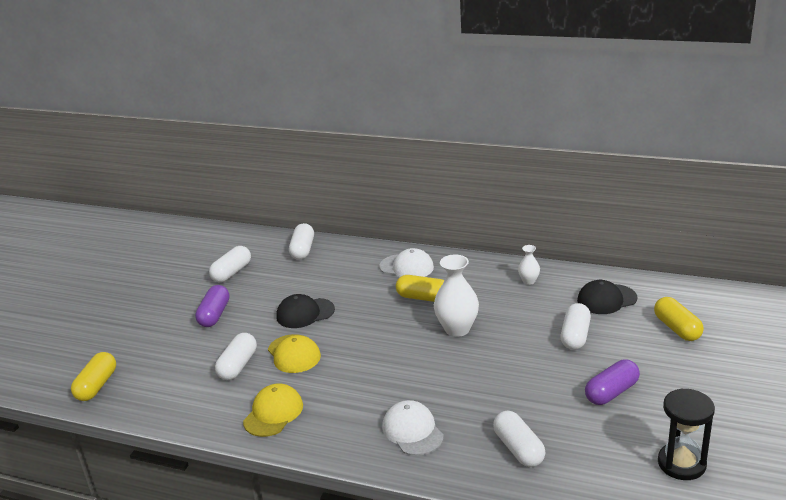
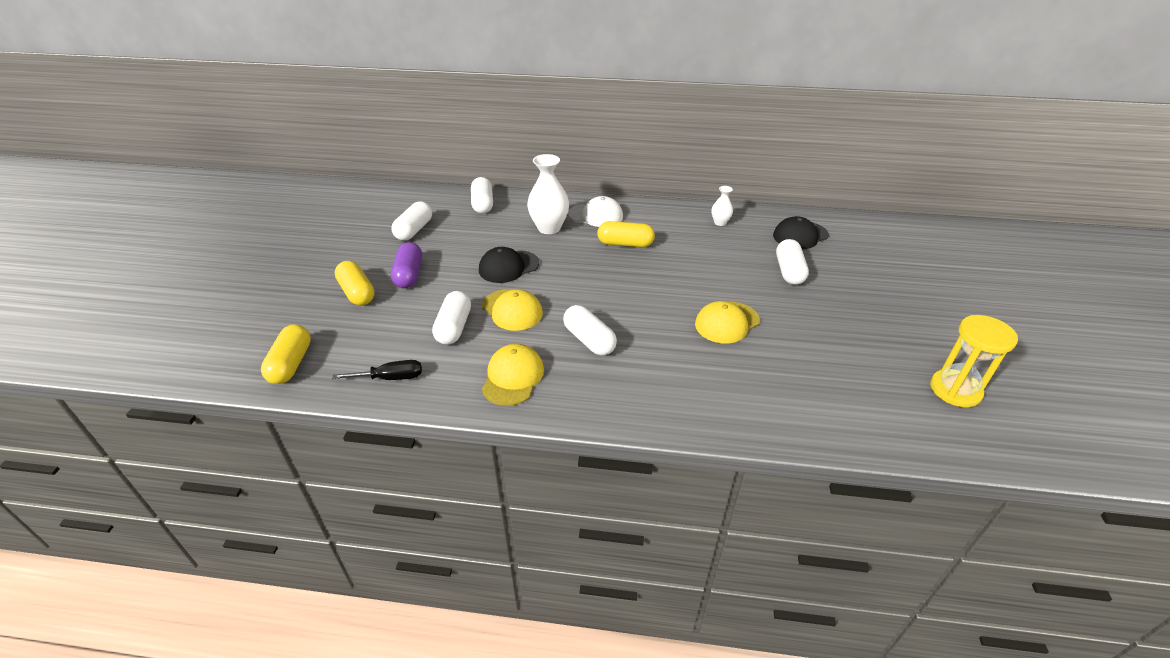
camera: 15 degrees left, 10 degrees up
(172, 404) = (391, 378): none -> black screwdriver
(412, 431) = (673, 382): white cap -> none
(457, 329) = (672, 272): white vase -> white vase (549, 228)
(487, 381) = (727, 322): none -> yellow cap
(518, 449) = (791, 391): white capsule -> white capsule (589, 340)
(611, 392) = (851, 324): purple capsule -> none
(677, 328) = (877, 258): yellow capsule -> yellow capsule (357, 293)
(681, 463) = (955, 390): black hourglass -> yellow hourglass

